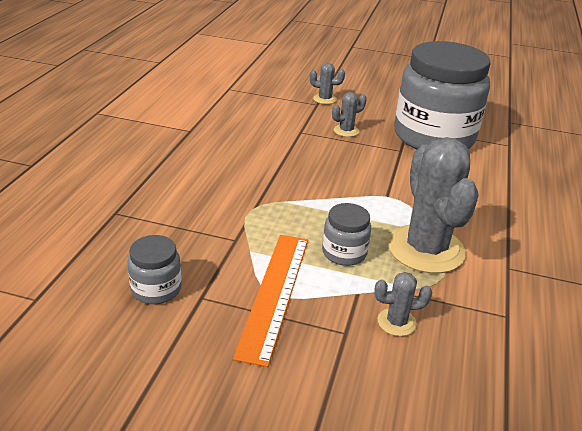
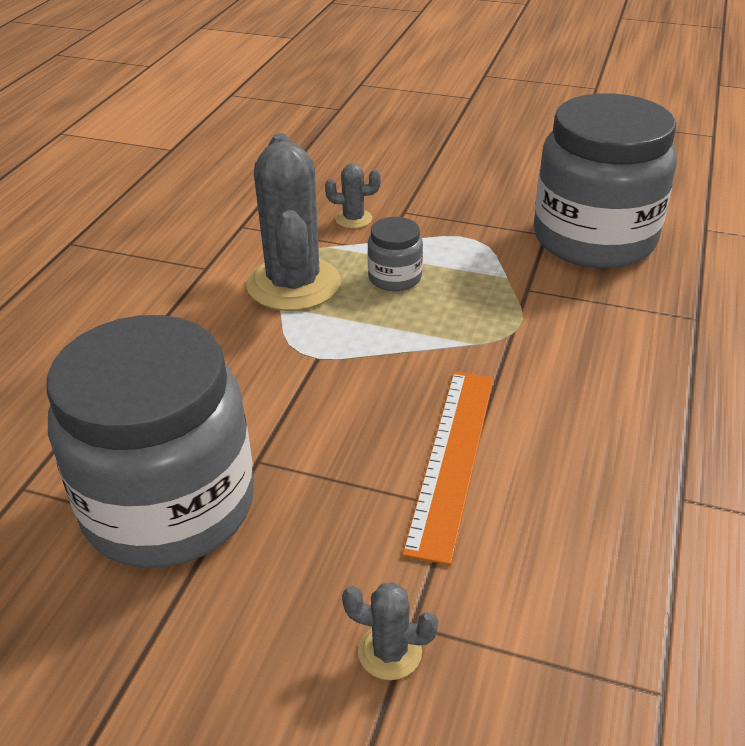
camera: 175 degrees left, 5 degrees up
(156, 289) = (594, 239): grey jar -> grey jar, size x2.41
(274, 293) = (473, 238): orange ruler -> orange ruler (453, 459)
(346, 131) = (354, 515): grey cactus -> none

